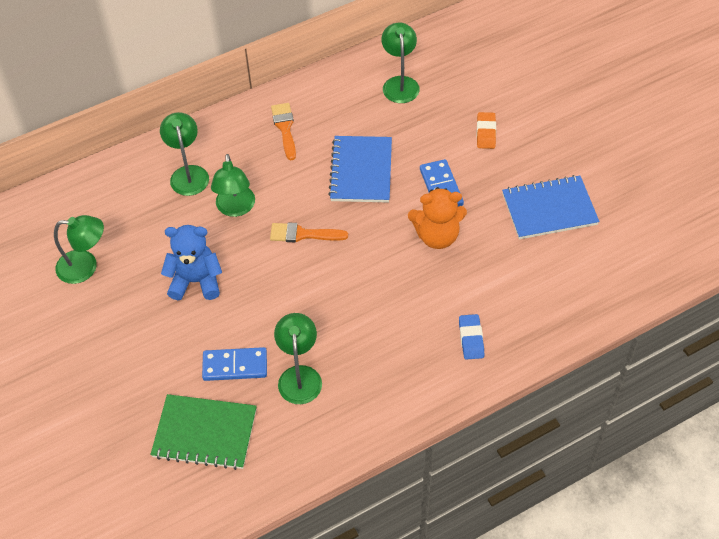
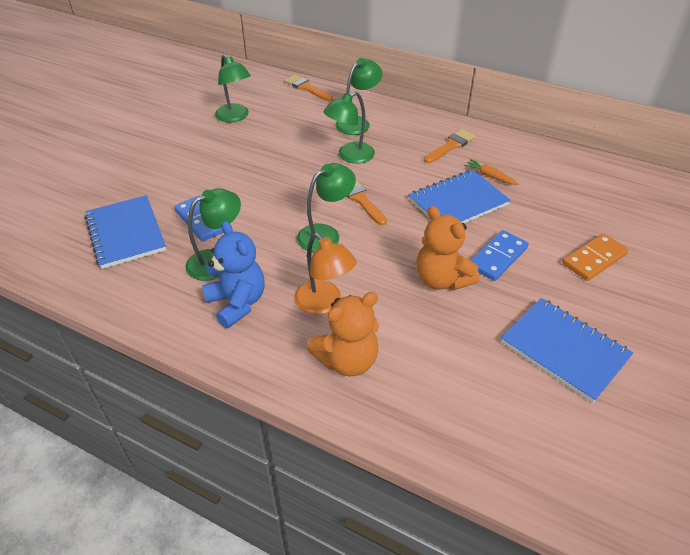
camera: 55 degrees right, 10 degrees down
(87, 181) = (306, 88): none -> orange brush
(196, 281) = (265, 167): blue teddy bear -> blue teddy bear (237, 303)
(205, 433) = (126, 233): green notebook -> blue notebook
(347, 129) = (490, 176): none -> orange carrot
(400, 83) = (573, 183): green lamp -> green lamp (326, 234)
(405, 324) = (324, 303): none -> orange lamp
(471, 339) = (347, 360): blue eraser -> orange teddy bear
(486, 133) = (594, 259): orange eraser -> orange domino

